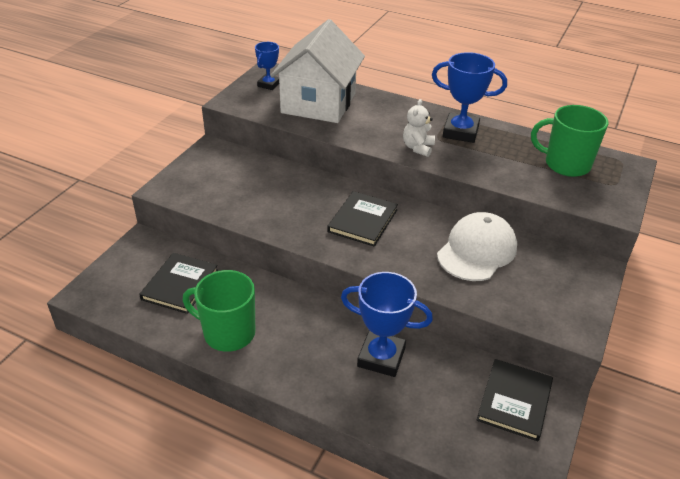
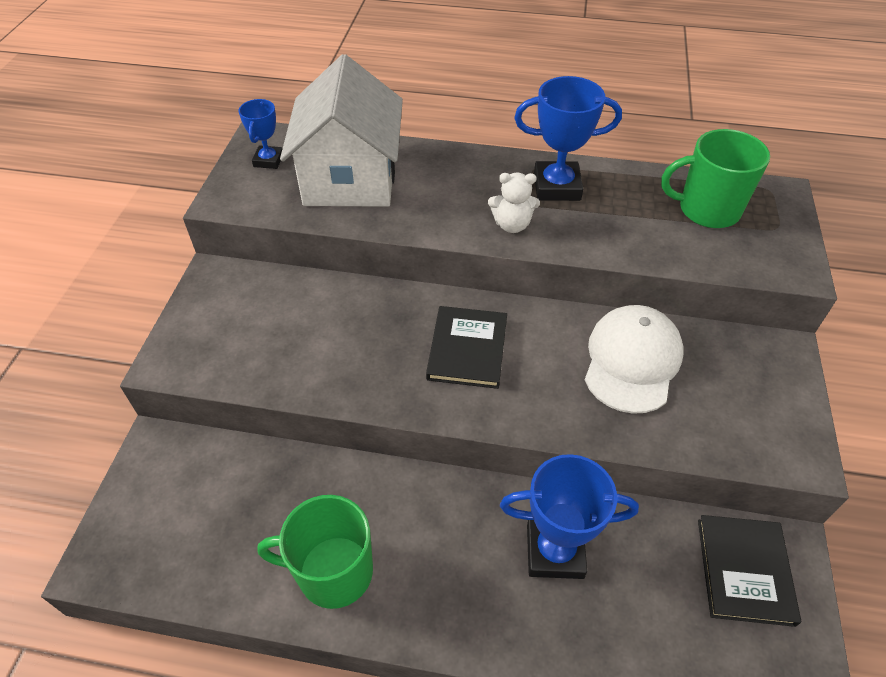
camera: 15 degrees left, 10 degrees up
(180, 285) = (236, 507): black book -> none
(418, 148) = (512, 225): white teddy bear -> white teddy bear turned 90 degrees counterclockwise

